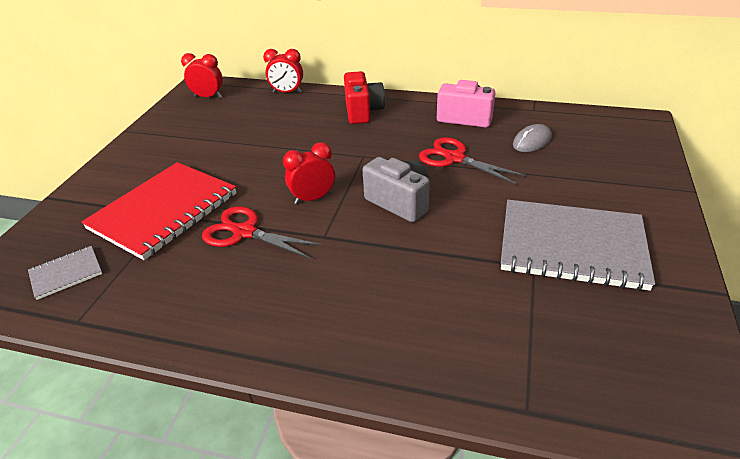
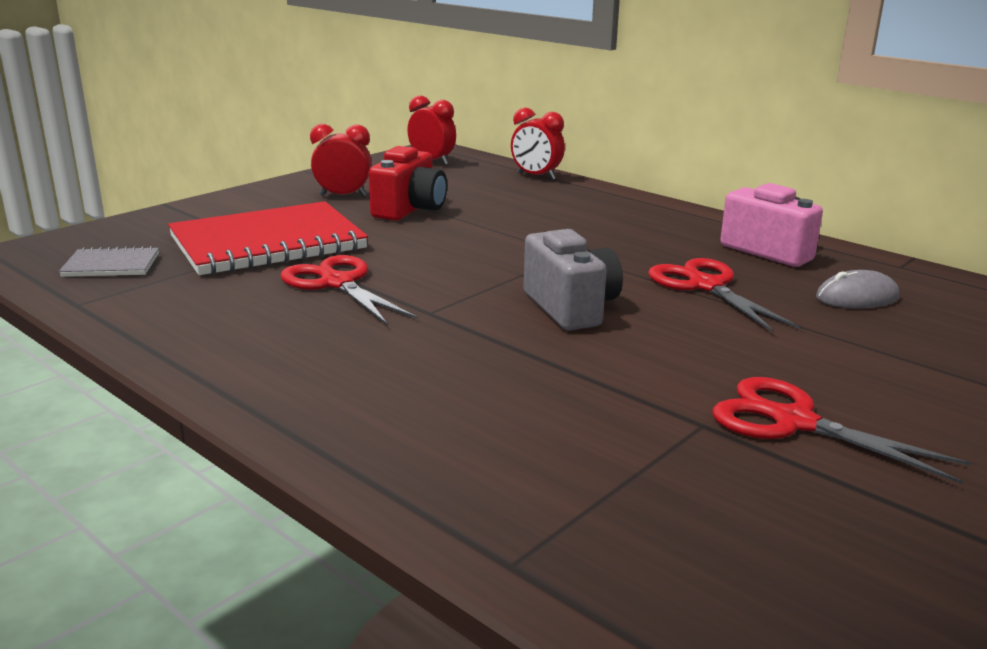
camera: 25 degrees right, 15 degrees down
(313, 198) = (456, 275): red clock -> red clock (343, 196)
(363, 111) = (620, 213): red camera -> red camera (409, 210)
(572, 246) = (794, 422): grey notebook -> red scissors

